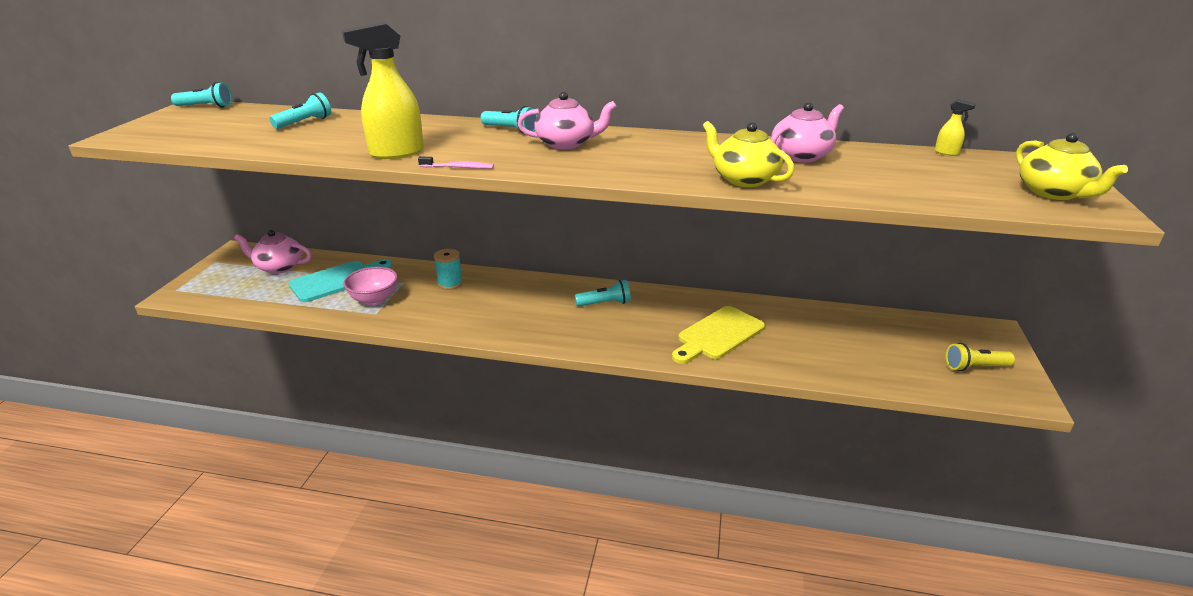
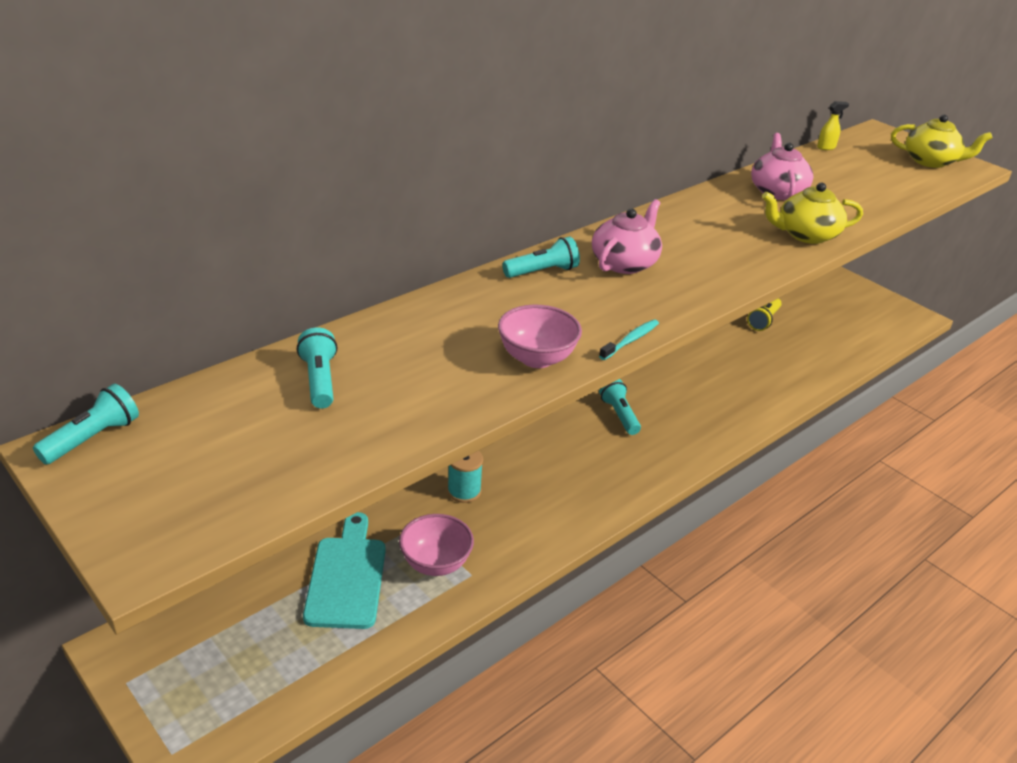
camera: 55 degrees left, 5 degrees up
(279, 267) = (236, 618): pink teapot -> none
(396, 153) = (537, 358): yellow spray bottle -> pink bowl
(458, 167) = (630, 340): pink toothbrush -> turquoise toothbrush
(605, 303) = (619, 415): turquoise flashlight -> turquoise flashlight turned 45 degrees counterclockwise
(718, 335) = (732, 386): yellow cutting board -> none
(975, 367) = (871, 312): yellow flashlight -> yellow flashlight (763, 321)

